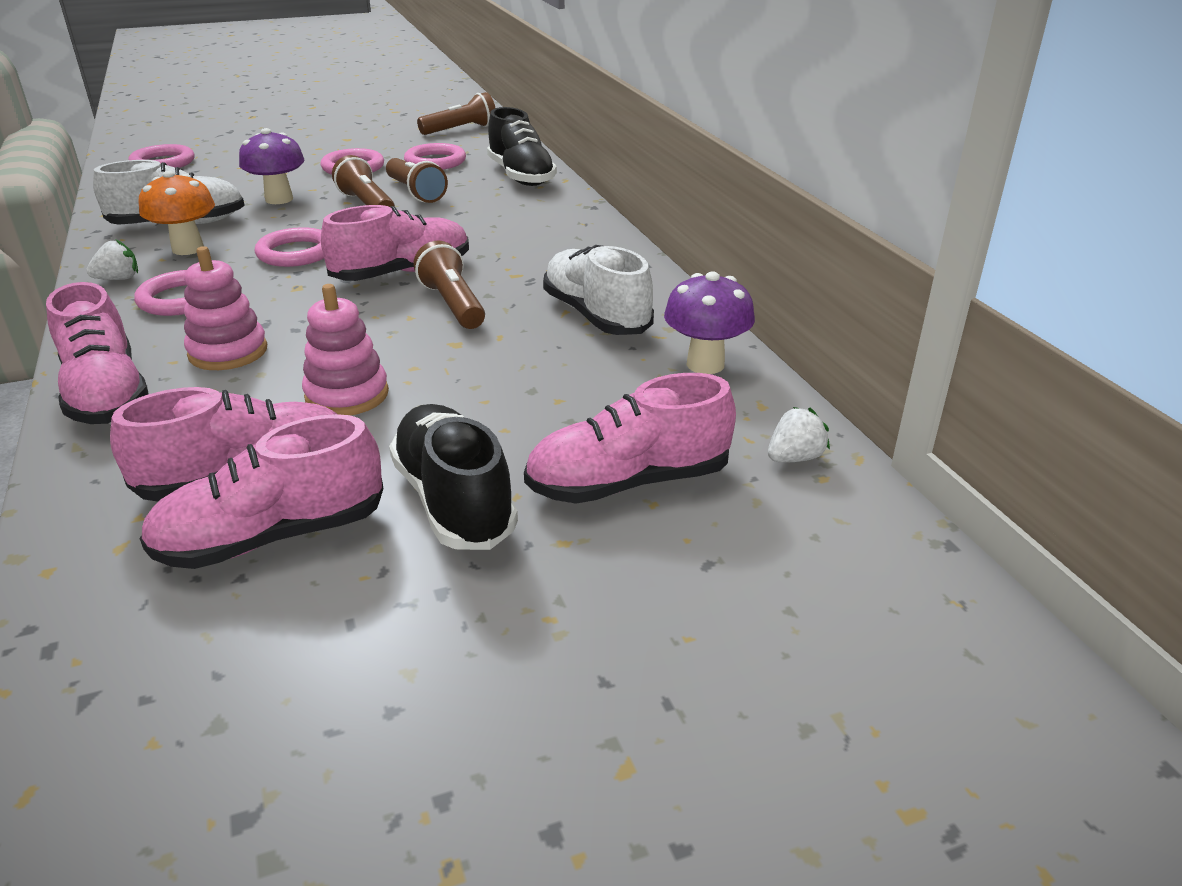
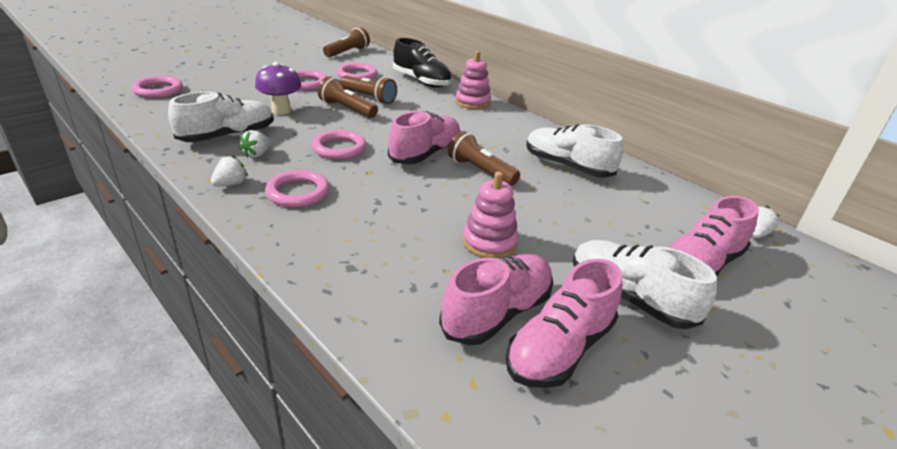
camera: 25 degrees left, 0 degrees up
(106, 394) = (328, 273): pink shoe -> none
(188, 249) = (257, 154): orange mushroom -> white strawberry
(228, 352) = (377, 226): pink stacking toy -> pink stacking toy (472, 102)
(454, 500) = (629, 298): black shoe -> white shoe
(705, 364) = (654, 187): purple mushroom -> none

